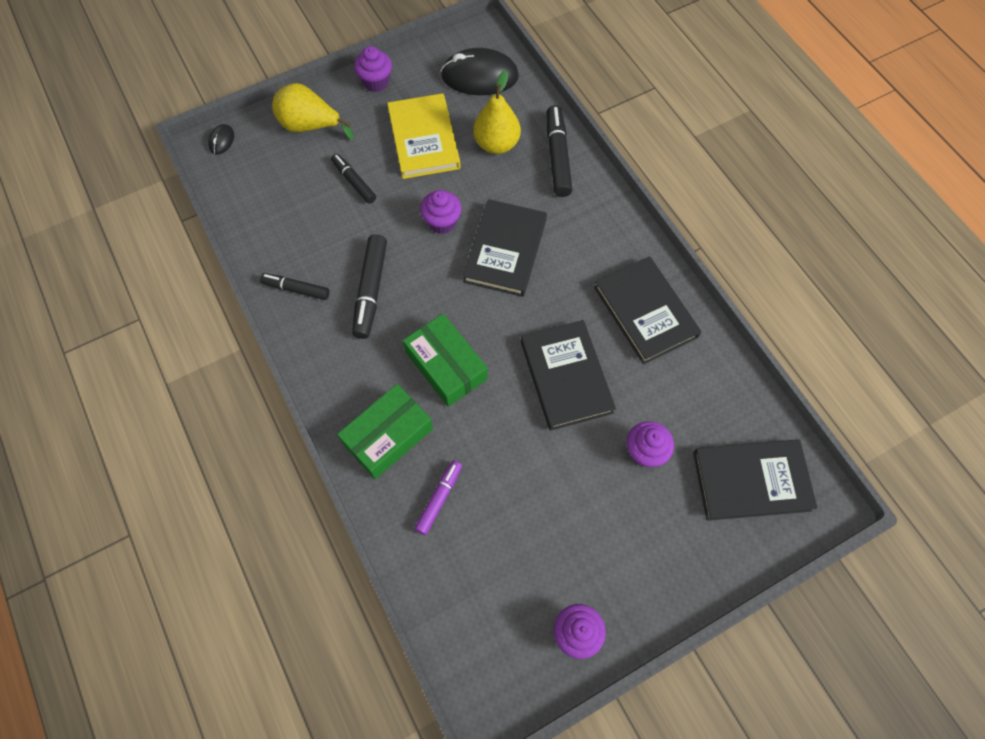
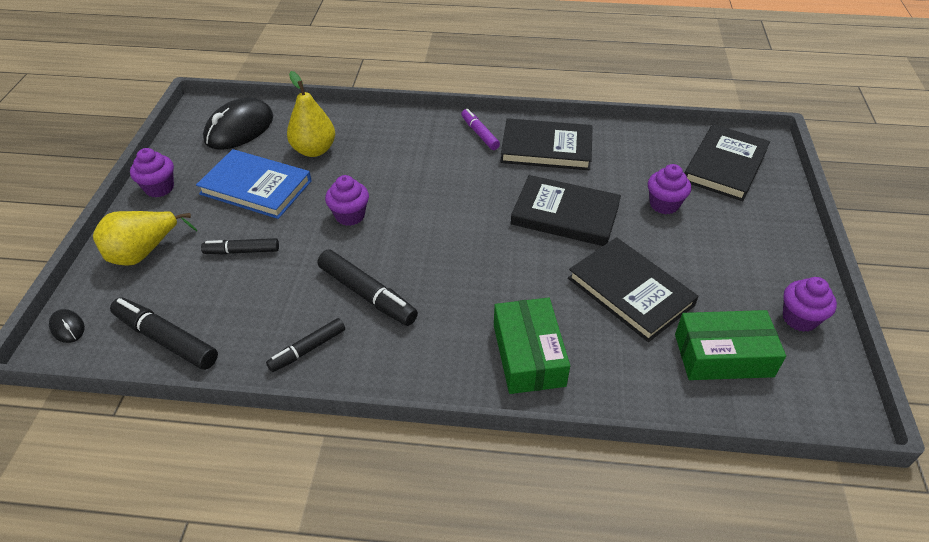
camera: 55 degrees left, 20 degrees down
(423, 139) = (256, 187): yellow book -> blue book
(439, 498) = (619, 348): purple marker -> purple marker (479, 134)
(446, 366) = (492, 280): green box -> green box (723, 355)
(505, 250) = (417, 193): black book -> black book (630, 292)
(557, 156) = (365, 125): black marker -> black marker (166, 339)

